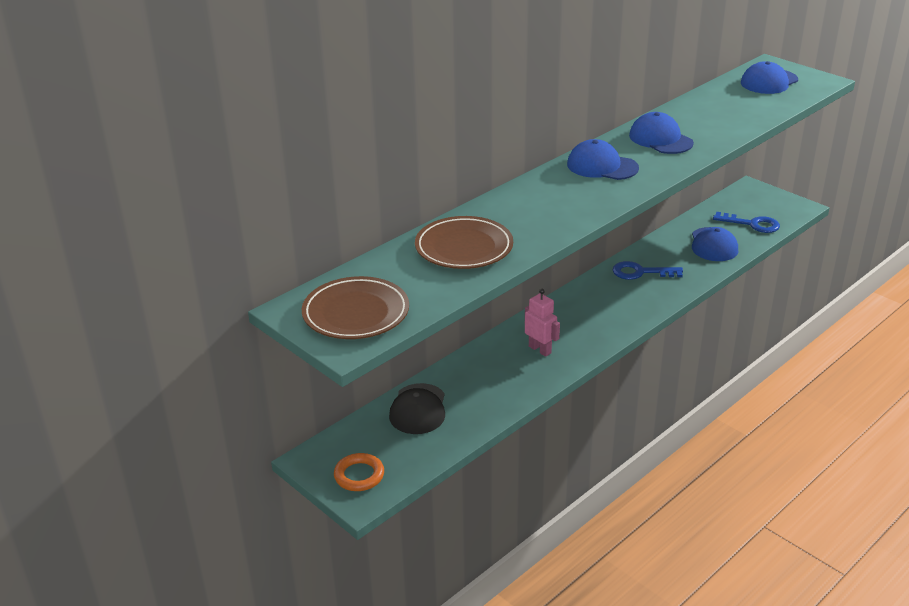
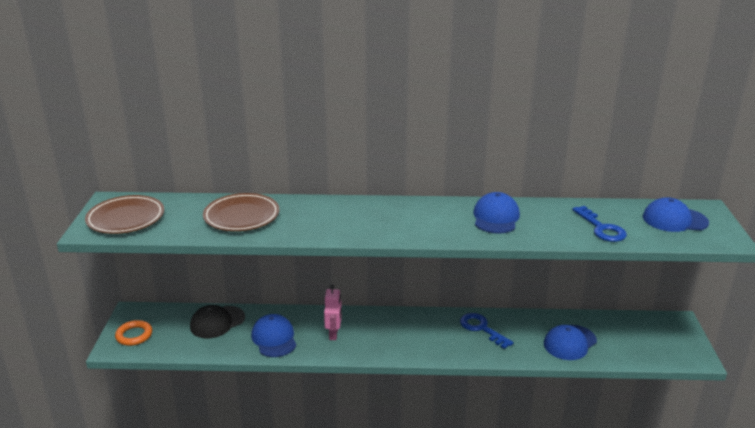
camera: 45 degrees right, 5 degrees down
(602, 166) = (418, 214): blue cap -> blue cap (274, 338)
(752, 224) = (629, 346): blue key -> blue key (601, 228)

